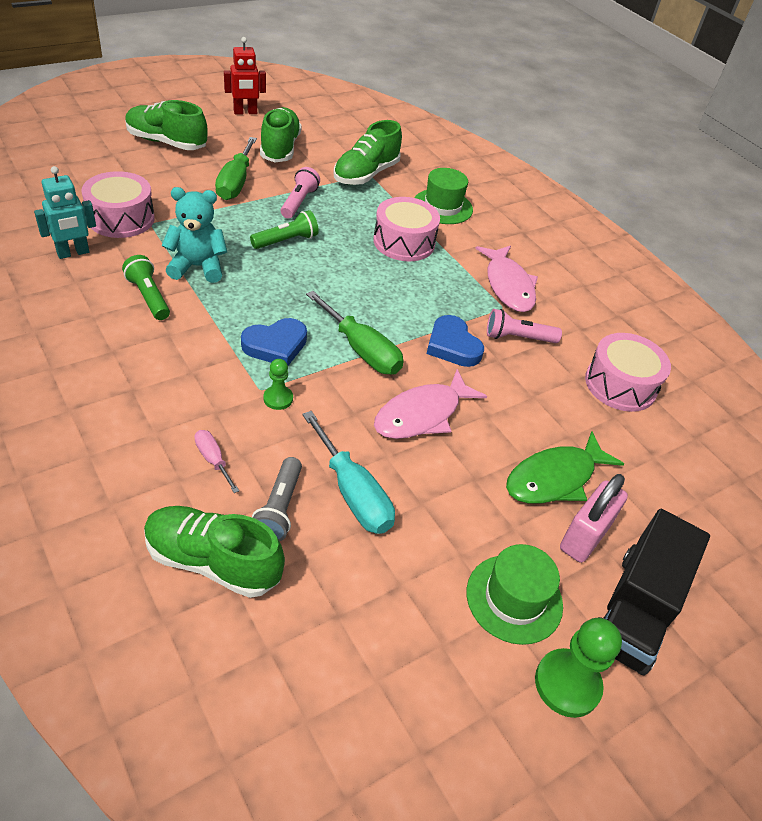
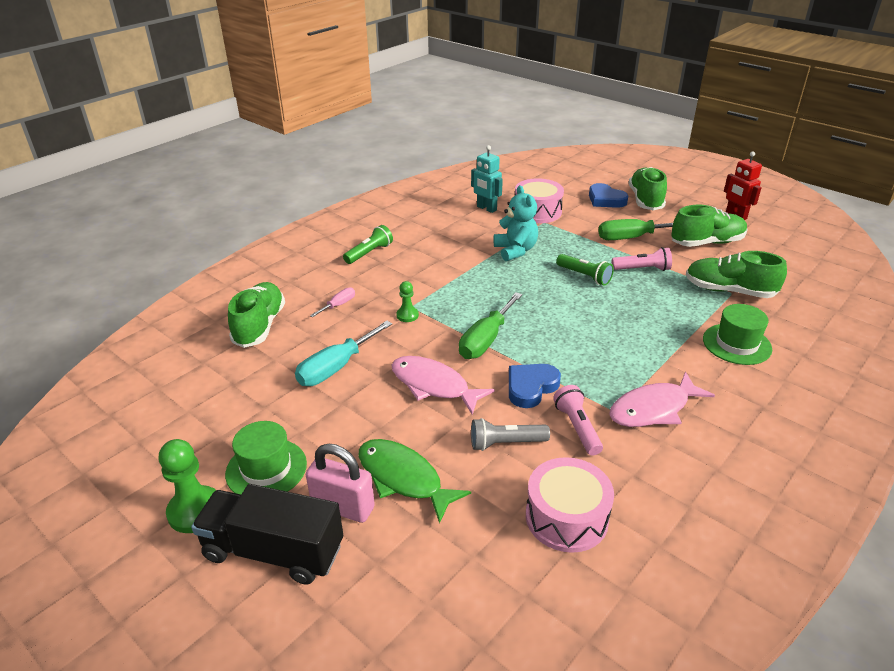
camera: 80 degrees right, 10 degrees down
(149, 297) = (468, 243): green flashlight -> green flashlight (369, 253)
(275, 345) = (460, 301): blue heart -> blue heart (605, 200)
(279, 508) = (309, 340): grey flashlight -> grey flashlight (506, 443)
(404, 242) = (650, 332): pink drum -> none

